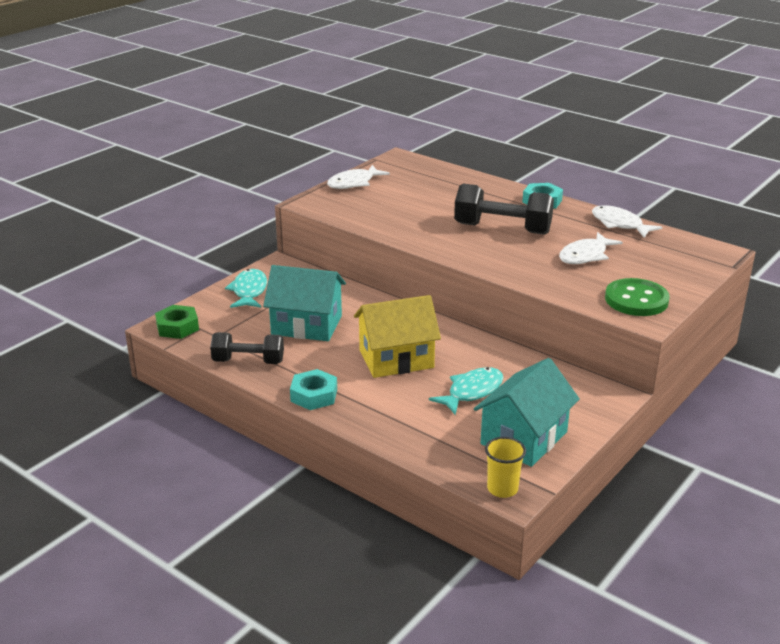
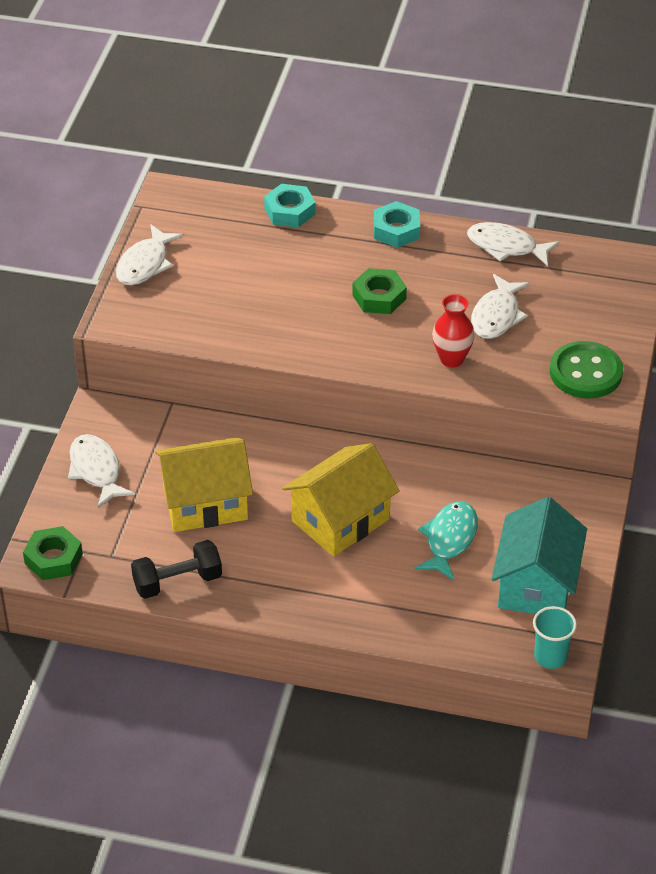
camera: 25 degrees left, 15 degrees up
(249, 291) = (96, 470): turquoise fish -> white fish
(306, 325) = (205, 503): turquoise house -> yellow house
(314, 395) = (285, 605): turquoise nut -> turquoise nut (289, 211)
(502, 229) = (379, 297): black dumbbell -> green nut
(502, 489) = (550, 657): yellow cup -> turquoise cup
(532, 270) = (451, 359): none -> red vase

